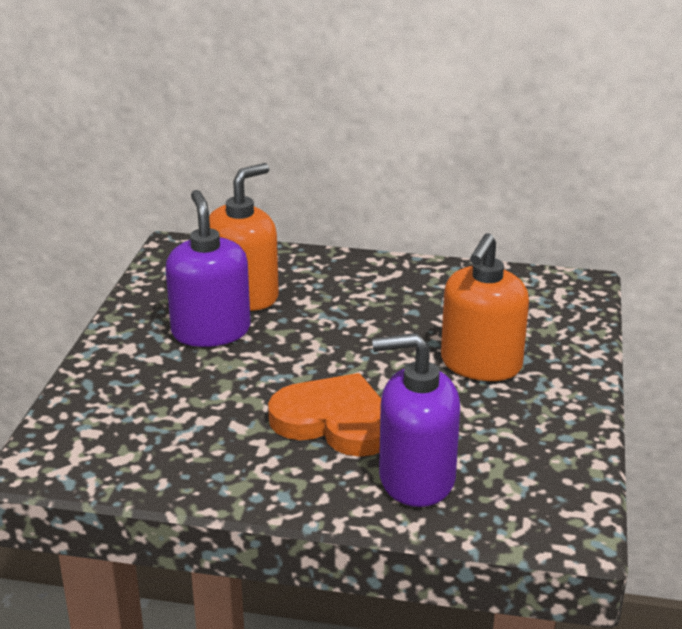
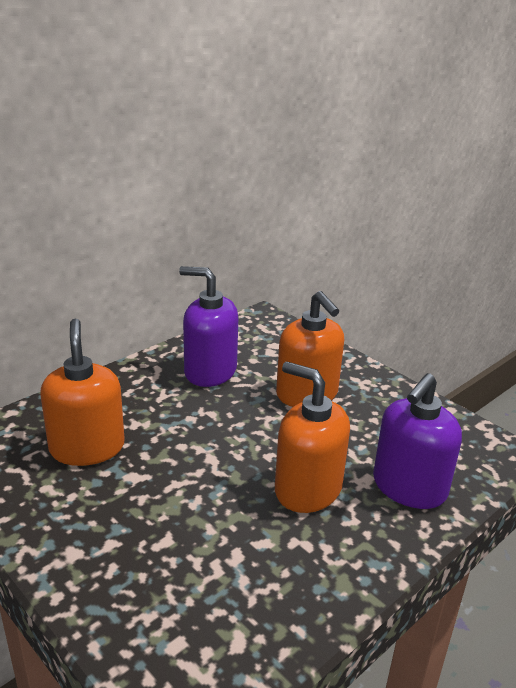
camera: 55 degrees left, 0 degrees up
(211, 331) = (113, 491): purple soap dispenser -> purple soap dispenser (210, 371)
(335, 421) = (307, 489): orange heart -> orange soap dispenser

